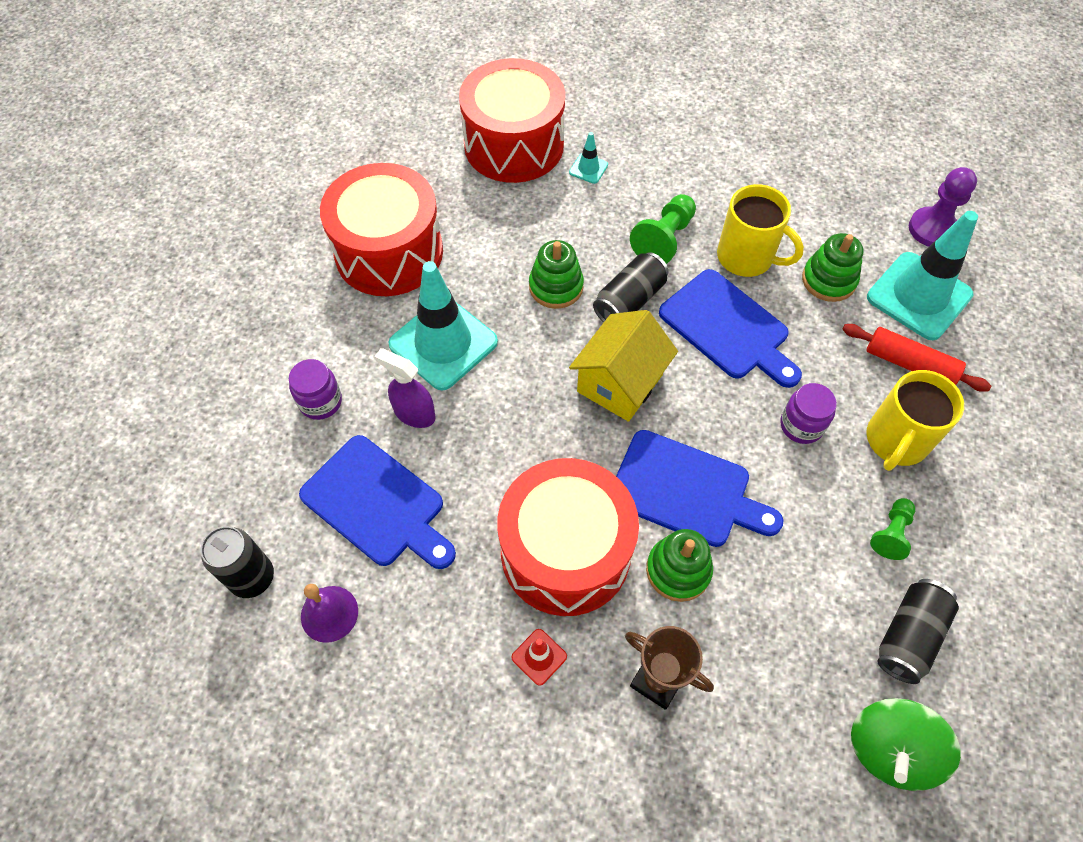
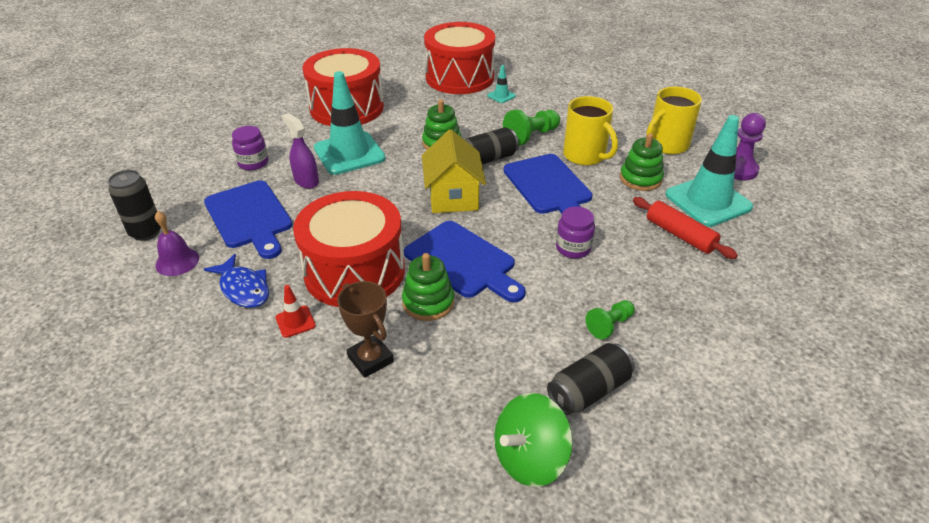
camera: 20 degrees right, 20 degrees down
(444, 627) = (243, 288): none -> blue fish
(620, 383) = (453, 197): yellow house -> yellow house turned 60 degrees counterclockwise
(895, 441) = (644, 274): yellow mug -> yellow mug (666, 145)

